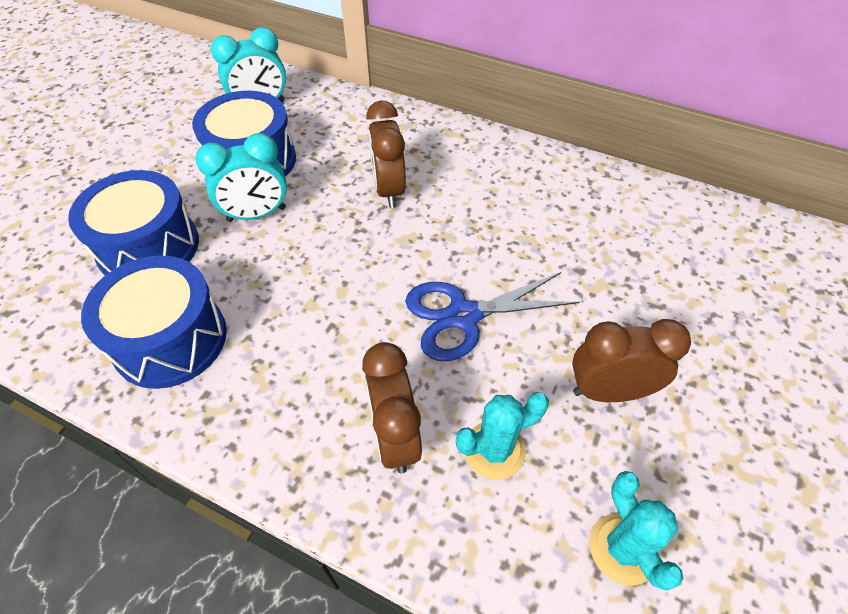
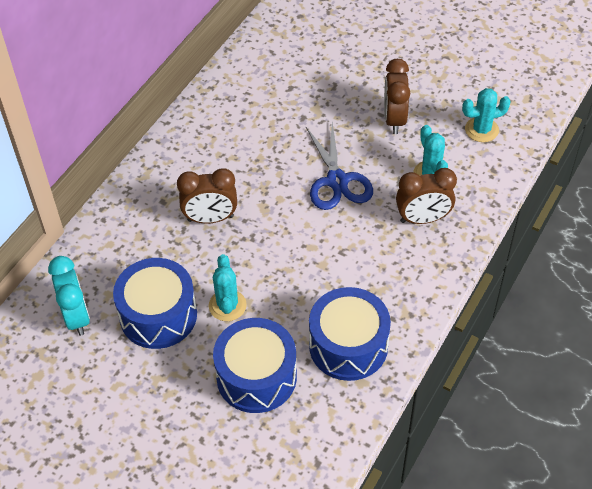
camera: 85 degrees left, 0 degrees up
(257, 214) = (227, 305): turquoise clock -> turquoise cactus

